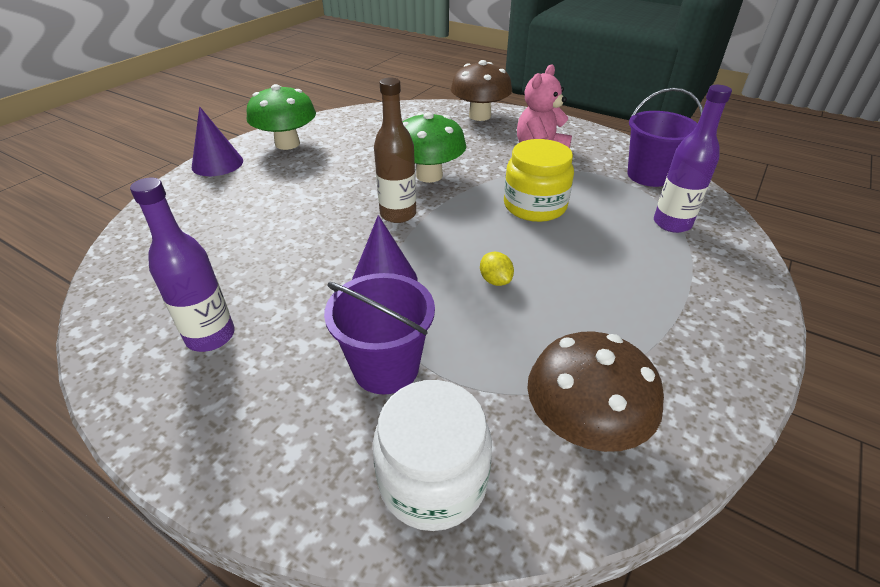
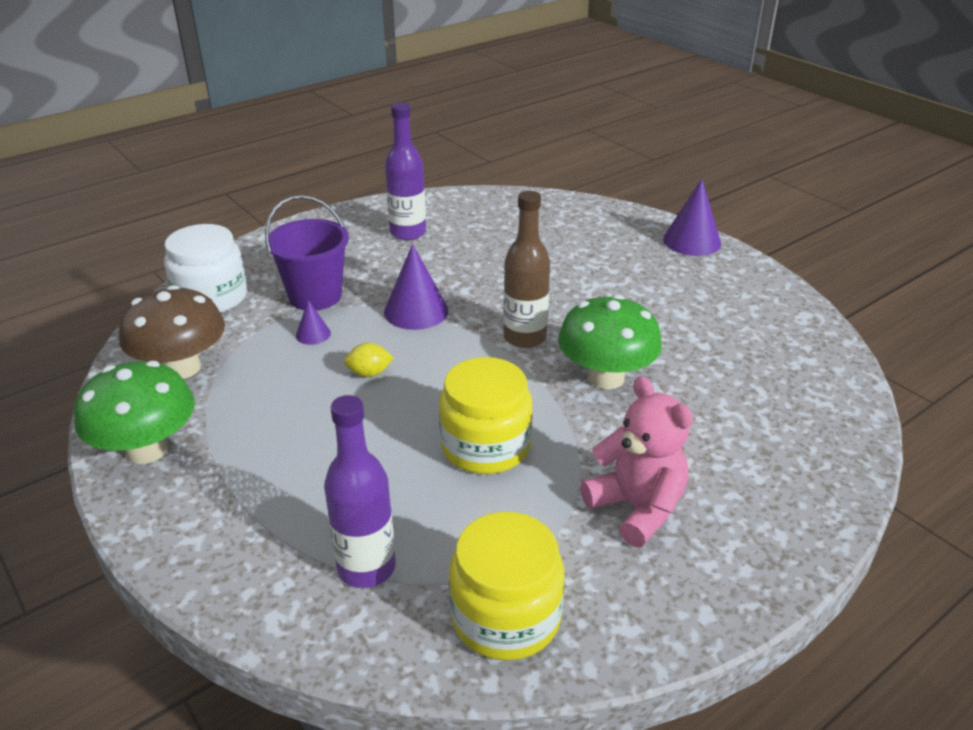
camera: 110 degrees right, 5 degrees down
(287, 144) = (733, 285): green mushroom -> green mushroom (147, 449)
(459, 339) = (313, 334): none -> purple cone
(479, 116) = (807, 480): brown mushroom -> none
(649, 175) = (505, 617): purple bucket -> yellow jar

